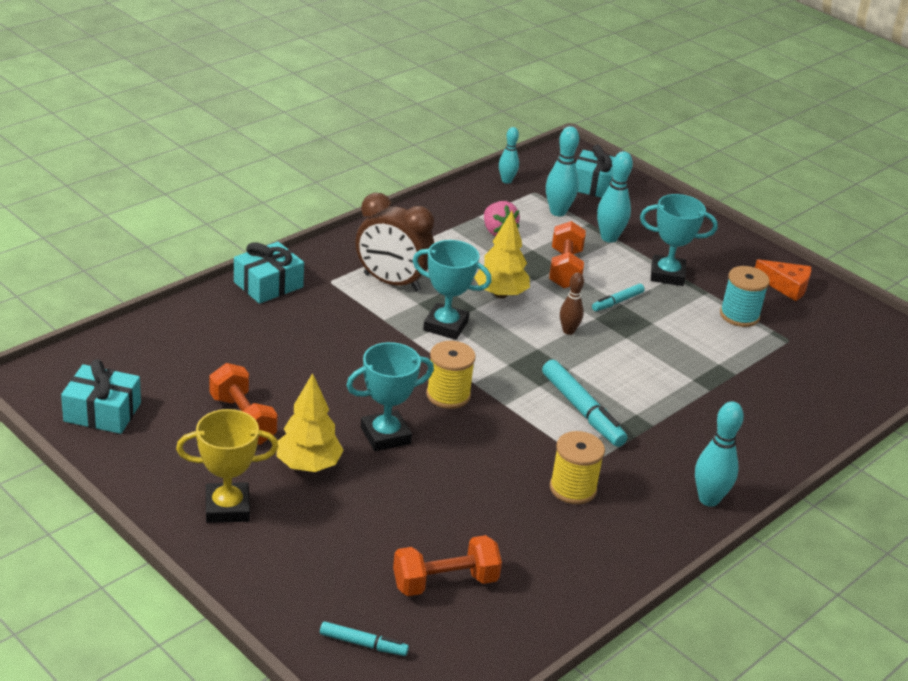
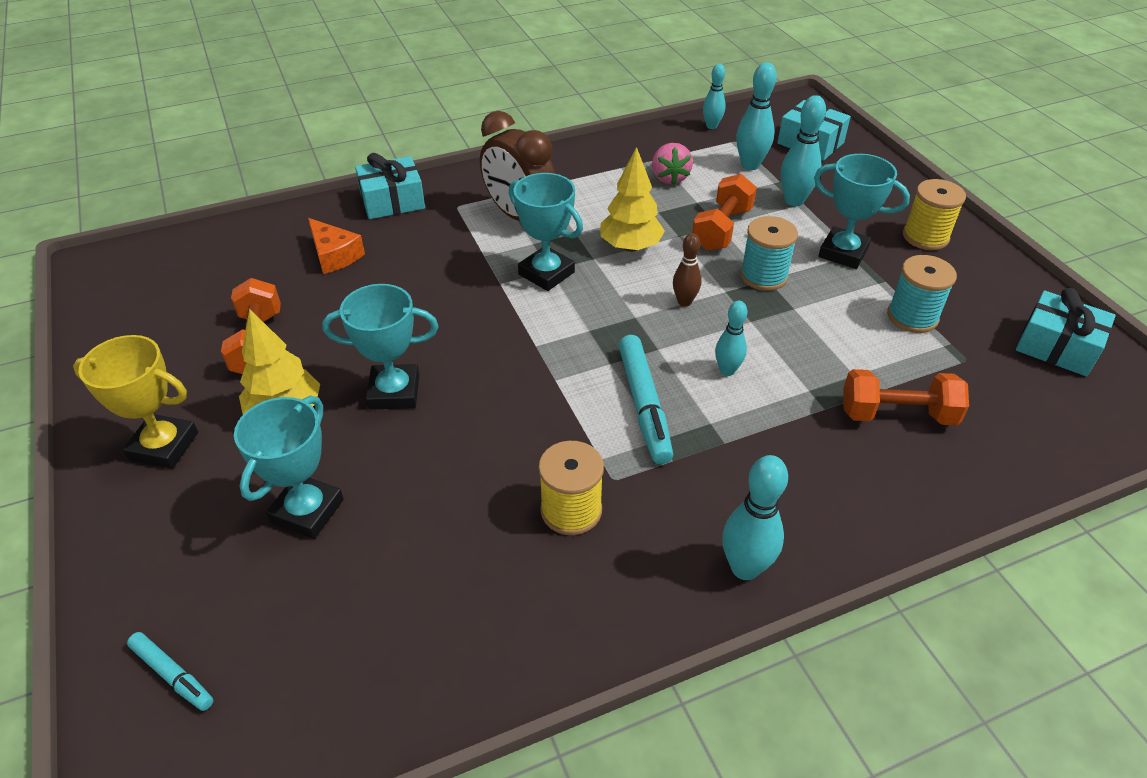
camera: 25 degrees right, 10 degrees up
(102, 412) = (131, 309): turquoise gift -> turquoise gift (1057, 347)
(380, 527) = (307, 511): none -> turquoise trophy
(445, 582) = (330, 609): orange dumbbell -> orange dumbbell (897, 415)
(448, 395) = (496, 356): yellow spool -> yellow spool (925, 237)
(617, 302) = (763, 276): turquoise marker -> turquoise spool
(628, 376) = (727, 370): none -> turquoise bowling pin
(786, 286) = (993, 289): orange cheese -> orange cheese (334, 255)

